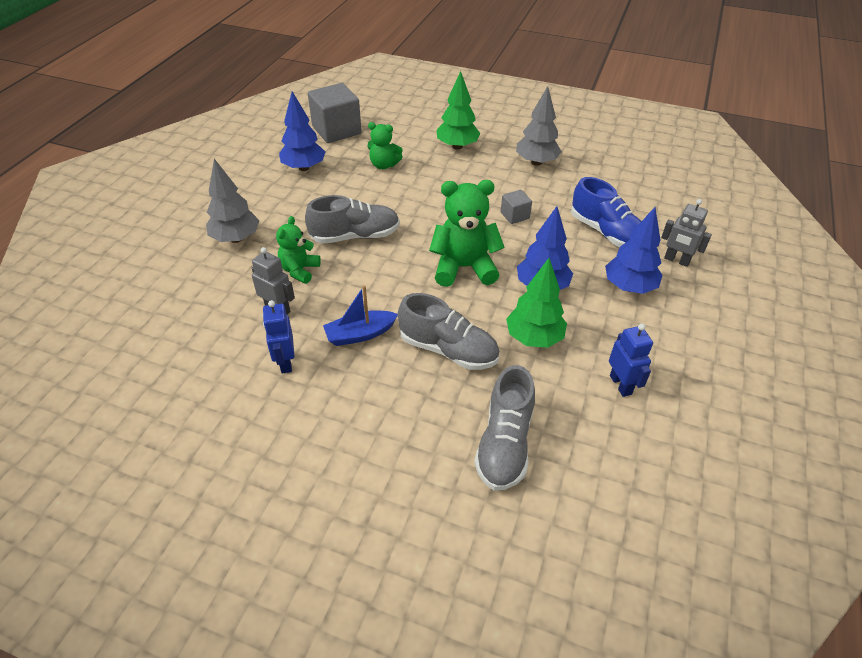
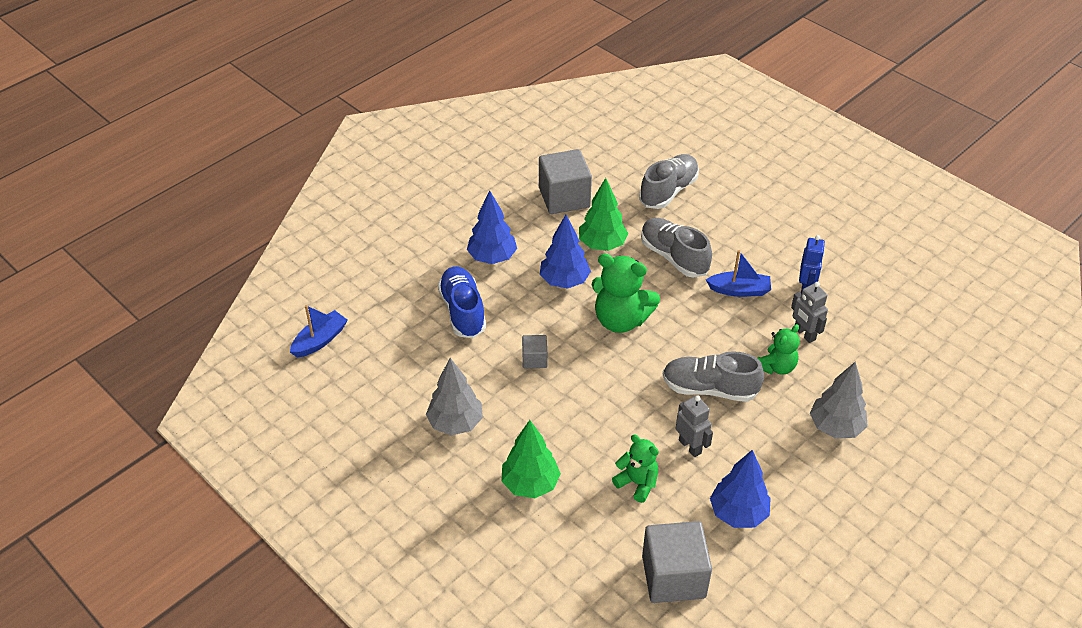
camera: 155 degrees left, 0 degrees up
(621, 385) = (564, 198): blue robot -> grey cube
(676, 260) = (428, 265): grey robot -> grey robot (690, 446)
(688, 181) = (320, 340): none -> blue boat

